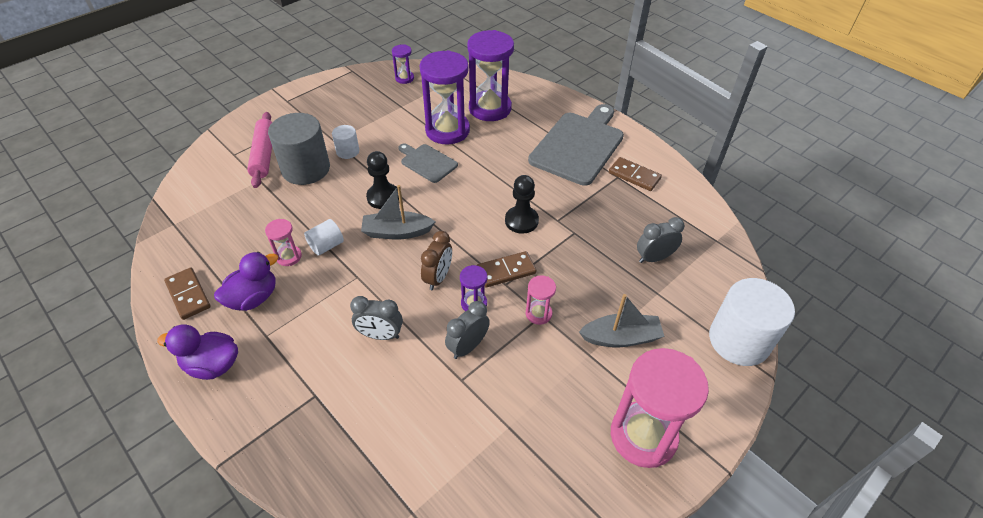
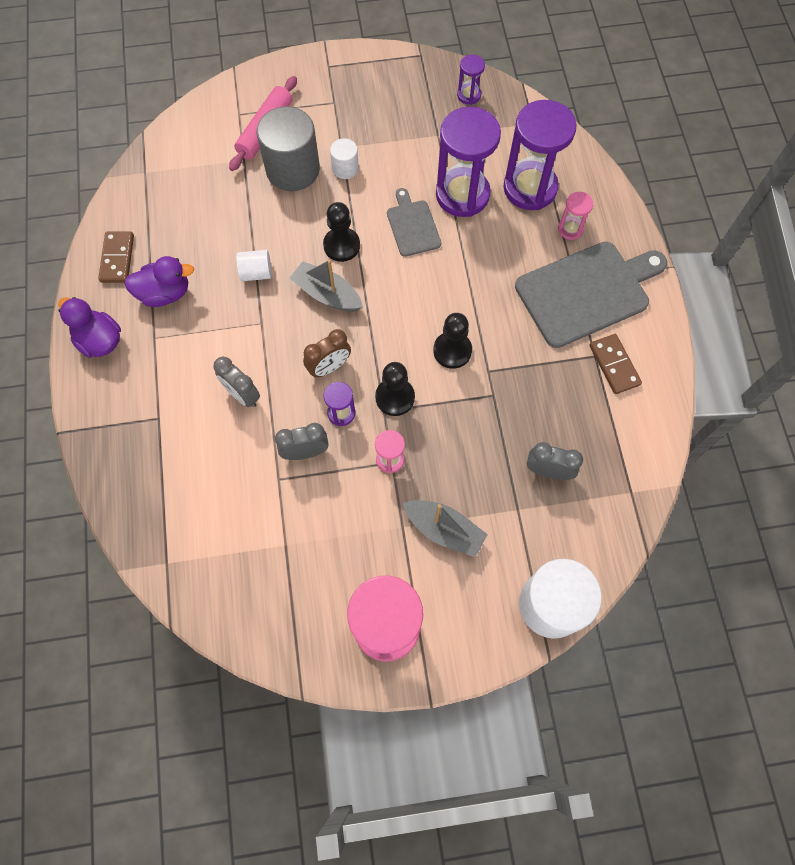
camera: 35 degrees right, 20 degrees up
(289, 257) = (218, 266): pink hourglass -> pink hourglass (570, 229)
(506, 271) = (395, 397): brown domino -> black pawn

